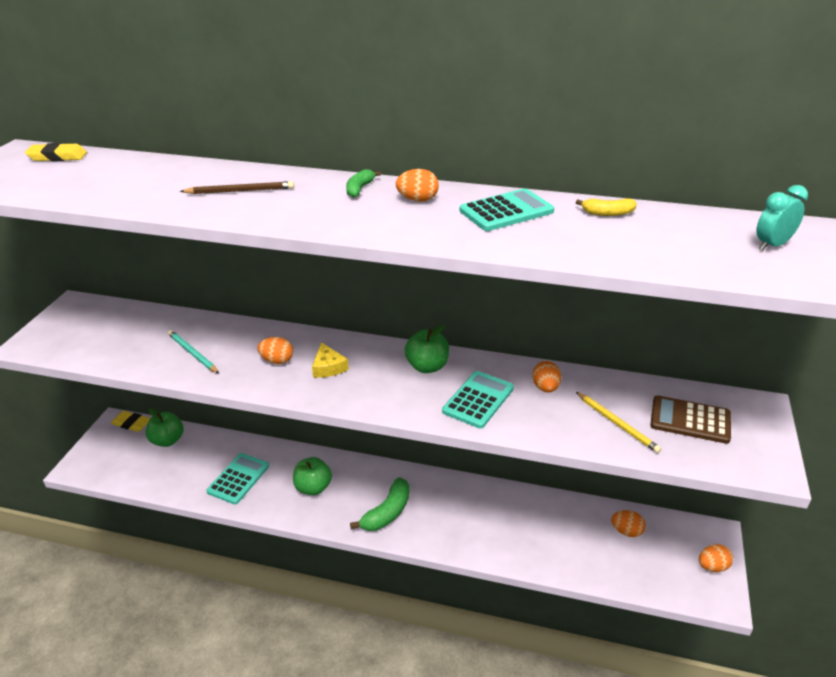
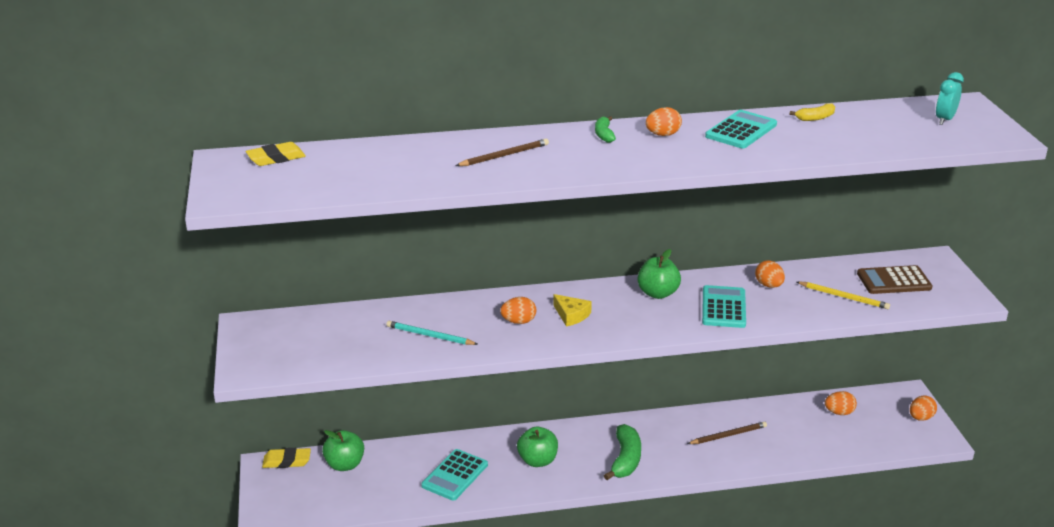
camera: 25 degrees left, 5 degrees down
(238, 479) = (455, 475): turquoise calculator -> turquoise calculator turned 150 degrees counterclockwise
(499, 519) = (728, 435): none -> brown pencil

